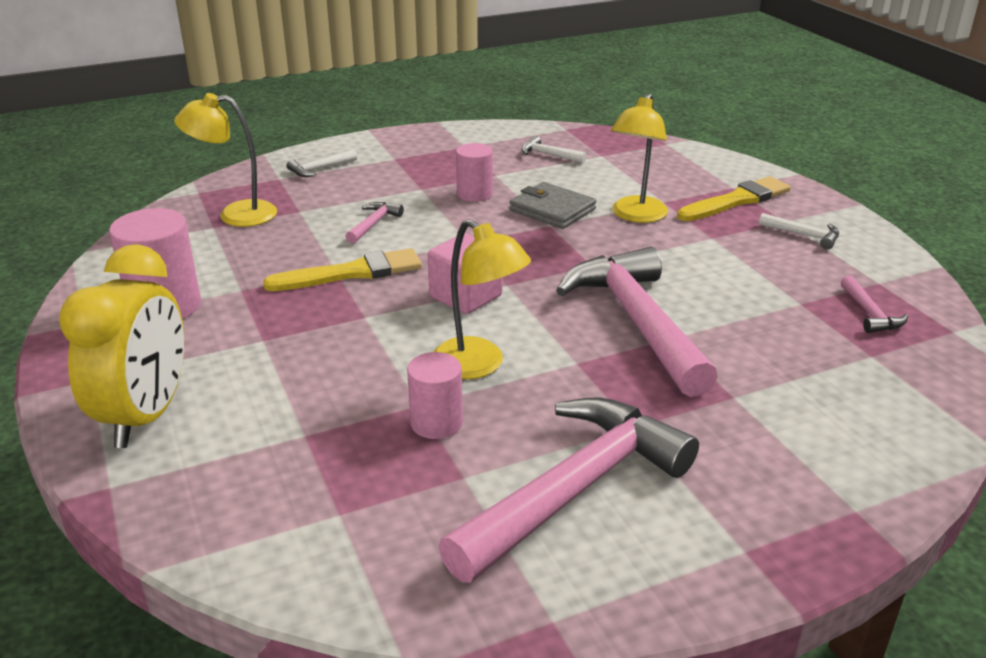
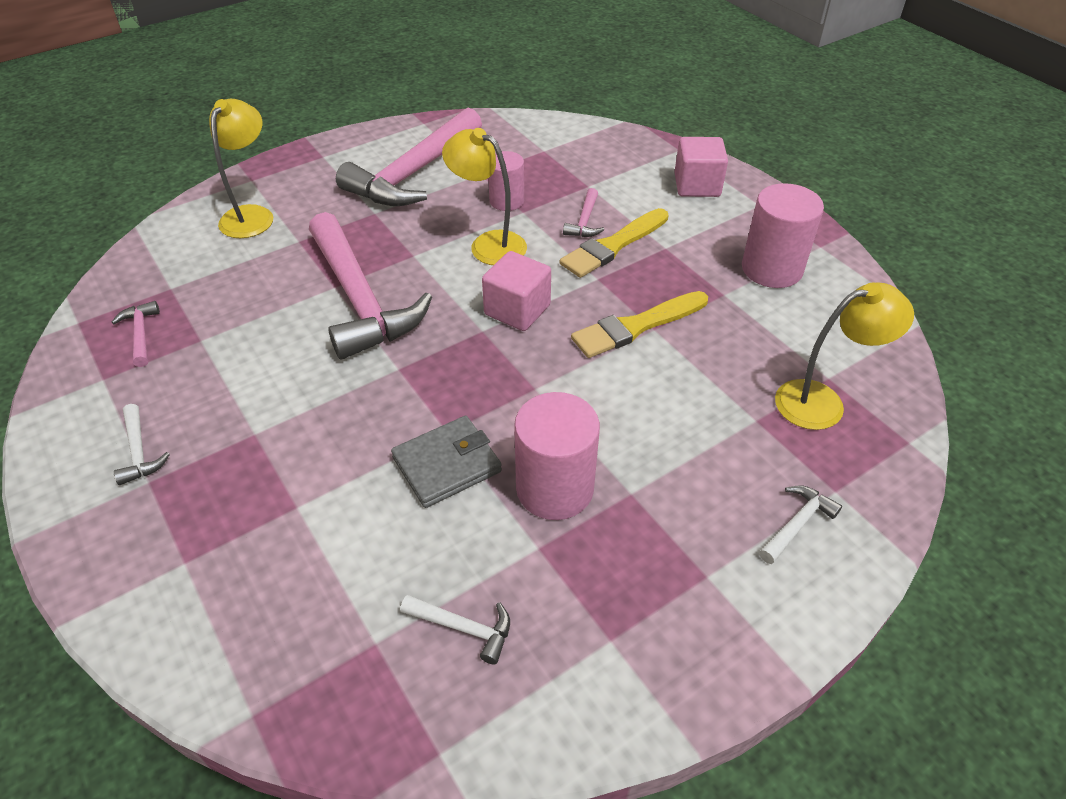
camera: 170 degrees right, 15 degrees up
(146, 416) = (697, 185): yellow clock -> pink cube
(373, 224) = (654, 406): pink hammer -> pink hammer (584, 221)
(474, 194) = (554, 488): pink cylinder -> pink cylinder, size x1.59
(552, 210) = (447, 464): grey wallet -> grey wallet turned 60 degrees counterclockwise
(636, 216) = (339, 466): yellow lamp -> yellow lamp (252, 215)
(737, 200) = (193, 523): yellow brush -> yellow brush (613, 246)
(804, 235) = (139, 452): white hammer -> white hammer turned 135 degrees counterclockwise

